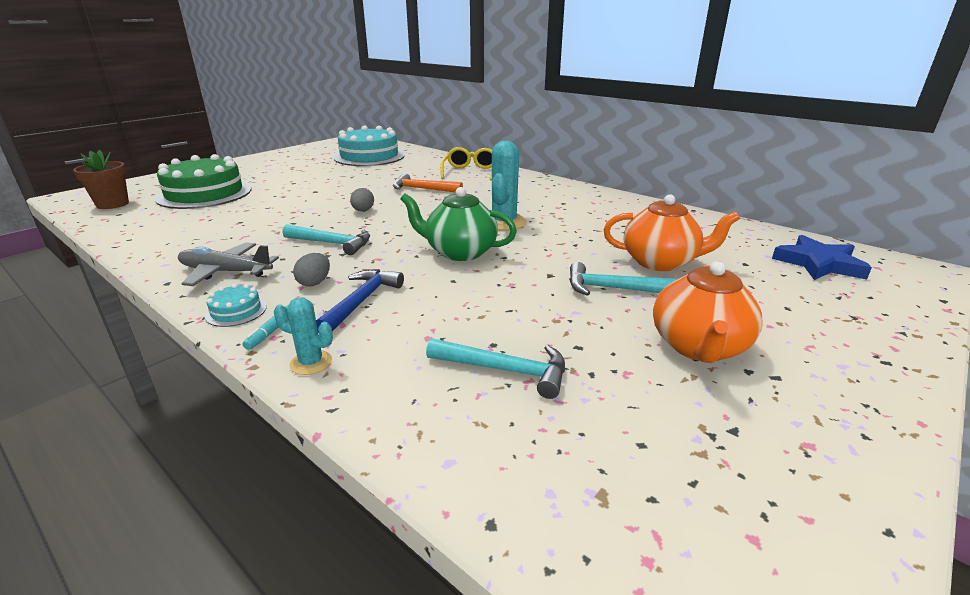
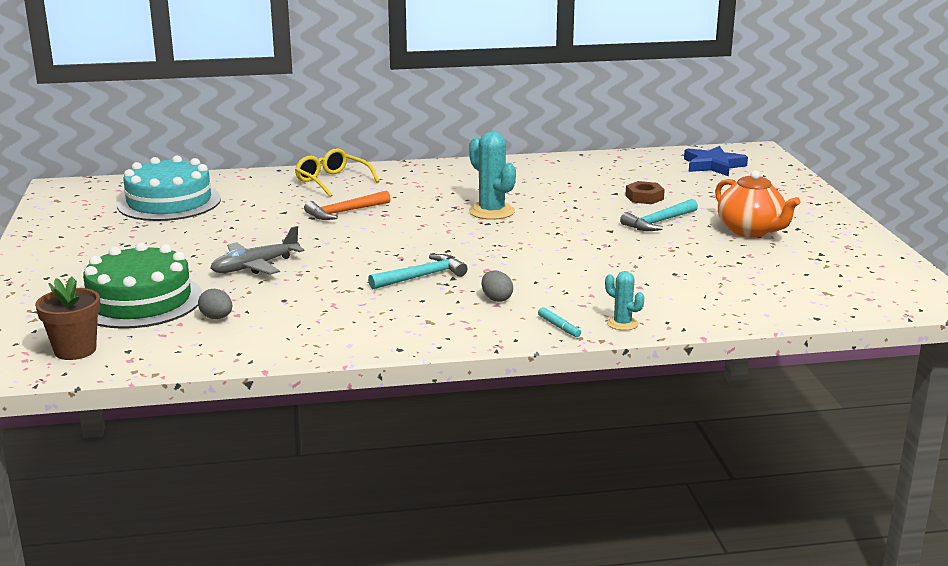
camera: 50 degrees left, 5 degrees down
(225, 272) = (415, 325): grey plane -> grey plane (255, 266)
(236, 311) = (505, 332): turquoise cake -> none
(311, 363) = (622, 323): turquoise cactus -> turquoise cactus turned 75 degrees clockwise
(361, 301) = (556, 292): blue hammer -> none
(363, 211) = (358, 248): grey egg -> grey egg (217, 318)
(460, 252) = (524, 242): green teapot -> none
(505, 370) = (707, 279): turquoise hammer -> none
(660, 262) = (644, 197): orange teapot -> brown nut

